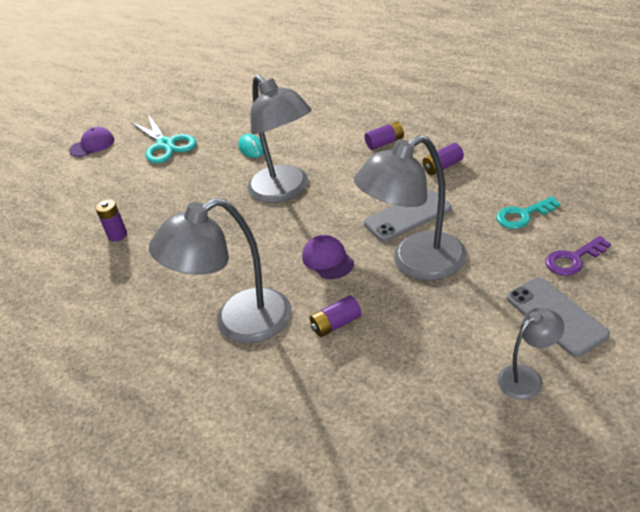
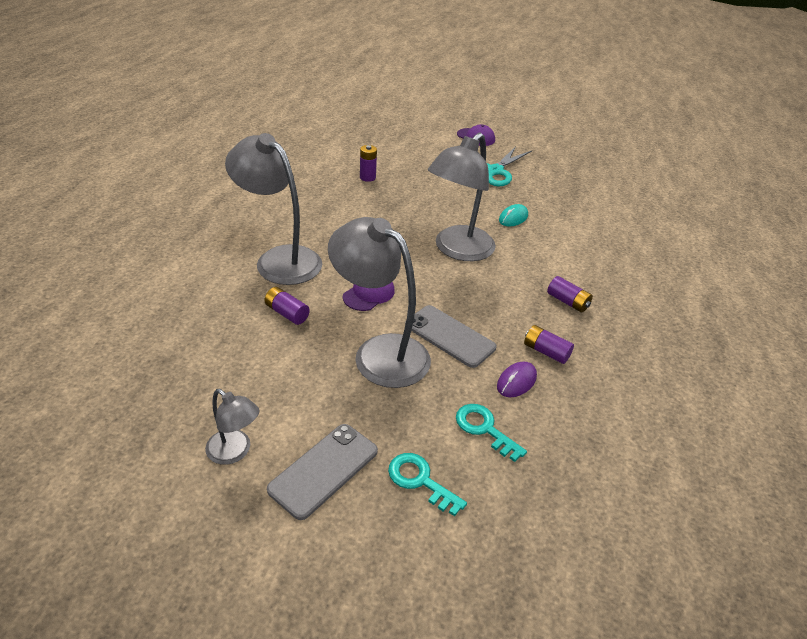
camera: 60 degrees right, 0 degrees up
(473, 189) = (516, 381): none -> purple mouse
(573, 259) = (420, 480): purple key -> turquoise key

